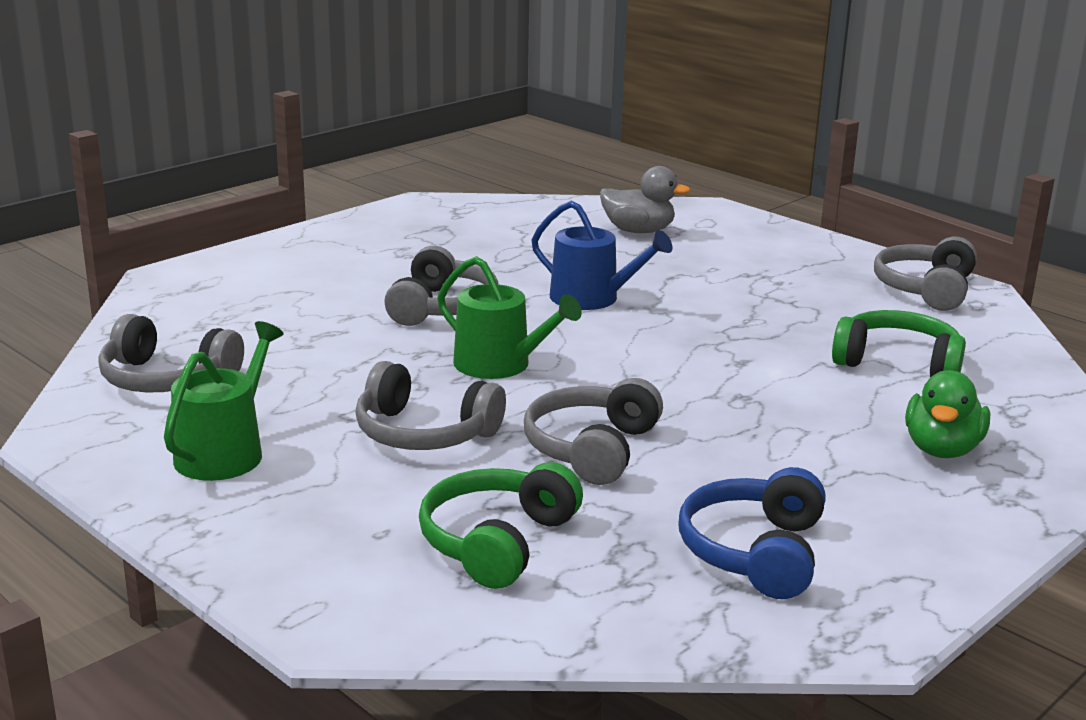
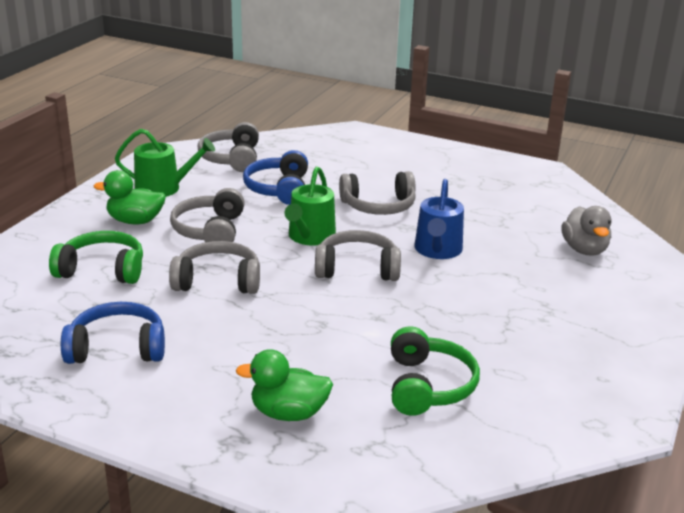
camera: 70 degrees right, 5 degrees up
(323, 361) = (279, 189): none -> blue headphones
(335, 493) = (135, 221): none -> green duck
(925, 289) = (601, 393): grey headphones -> grey headphones (357, 269)

